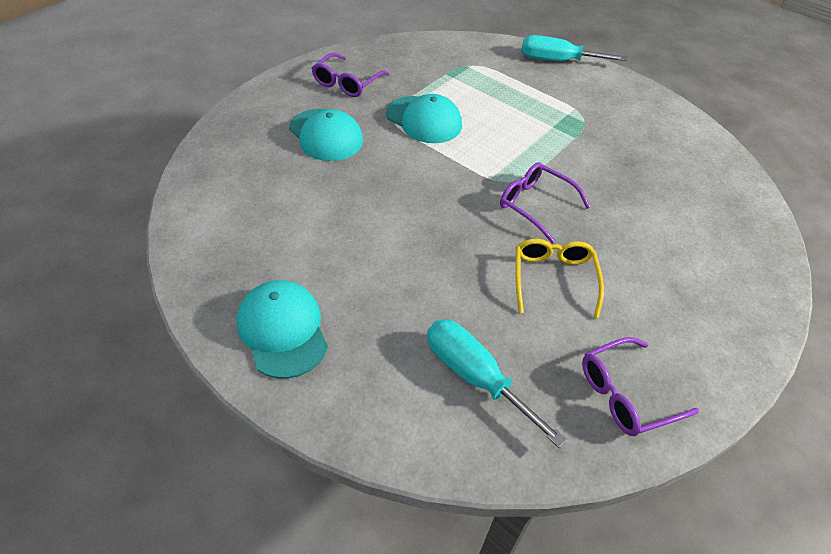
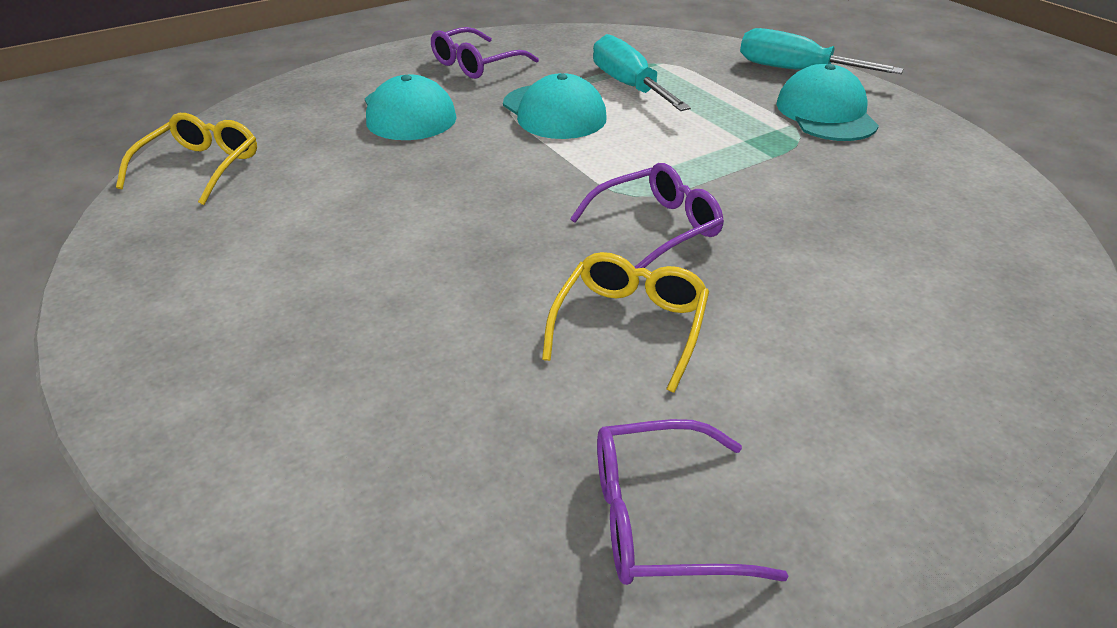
camera: 20 degrees right, 10 degrees down
(208, 208) = (201, 167): none -> yellow glasses
(283, 330) = (182, 316): turquoise cap -> turquoise cap (826, 113)
(475, 377) = (414, 434): turquoise screwdriver -> turquoise screwdriver (629, 86)
(534, 205) = (658, 227): purple glasses -> purple glasses turned 90 degrees clockwise

